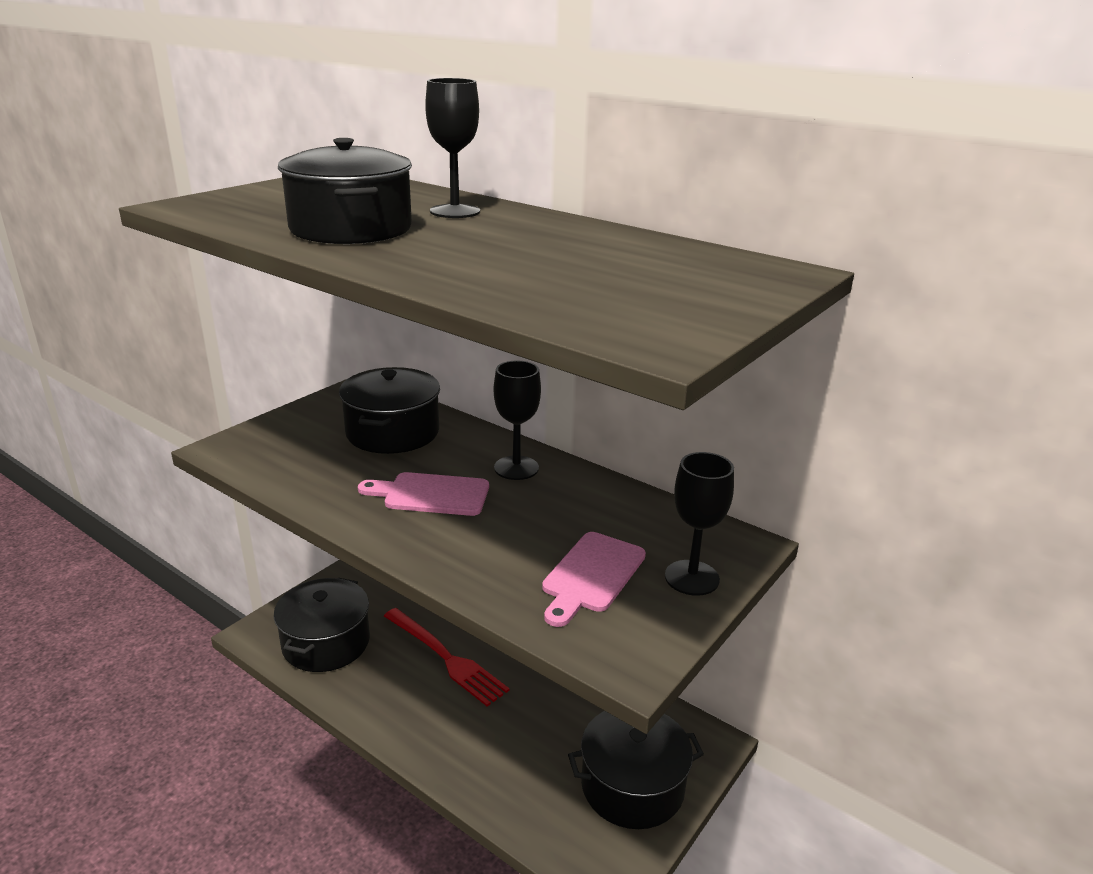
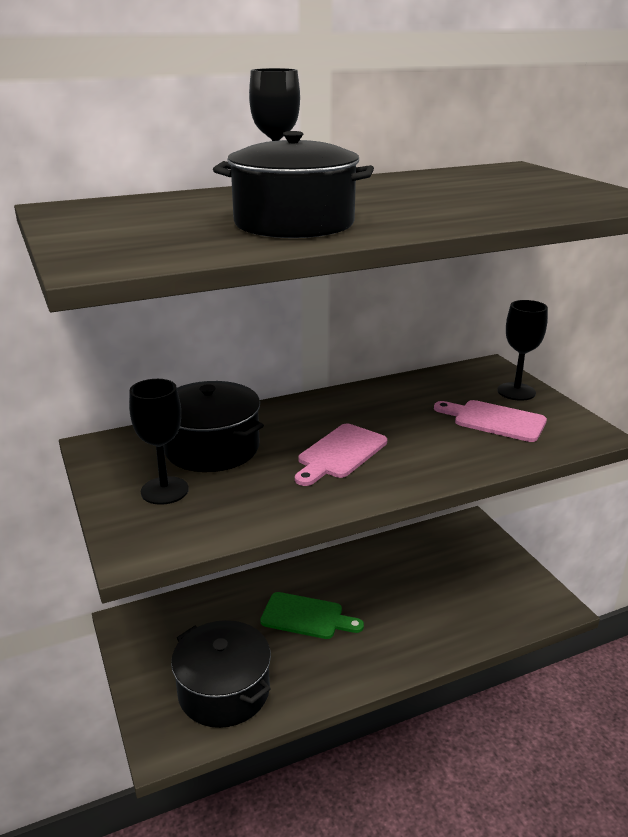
camera: 60 degrees left, 0 degrees up
(447, 658) = (306, 617): red fork -> green cutting board
(516, 468) = (331, 410): black goblet -> black goblet (164, 490)
(592, 575) = (495, 420): pink cutting board -> pink cutting board turned 150 degrees clockwise
(632, 786) = (489, 569): black pot -> none

